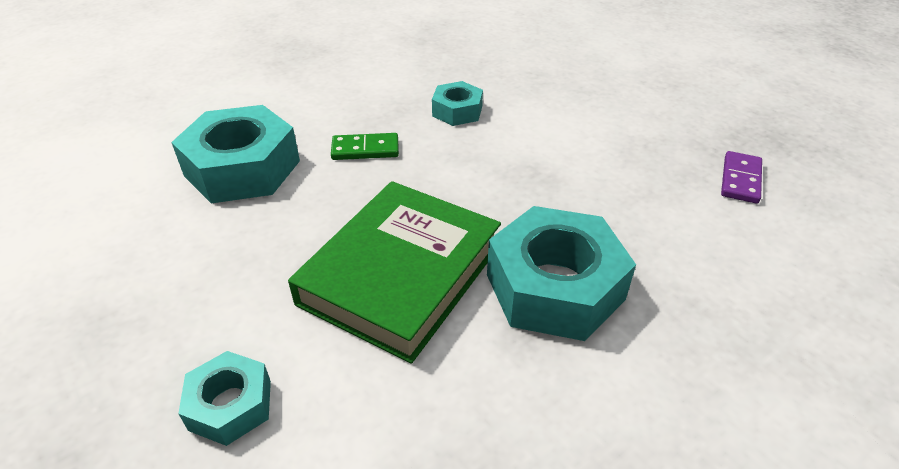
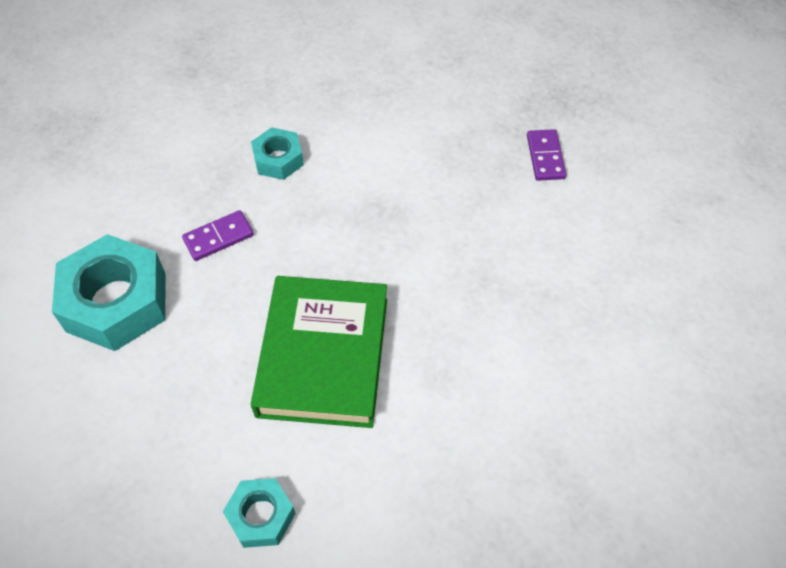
camera: 25 degrees left, 15 degrees up
(365, 149) = (218, 237): green domino -> purple domino
(554, 287) = (444, 319): turquoise nut -> none

